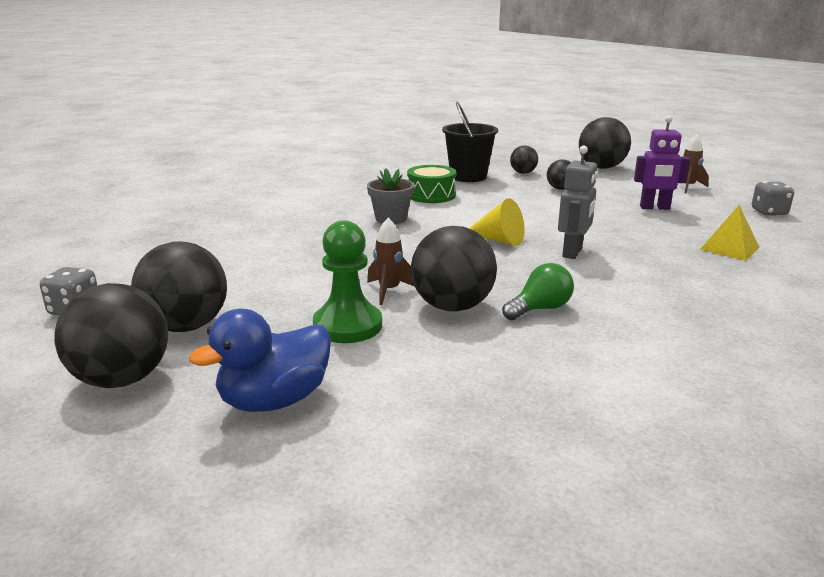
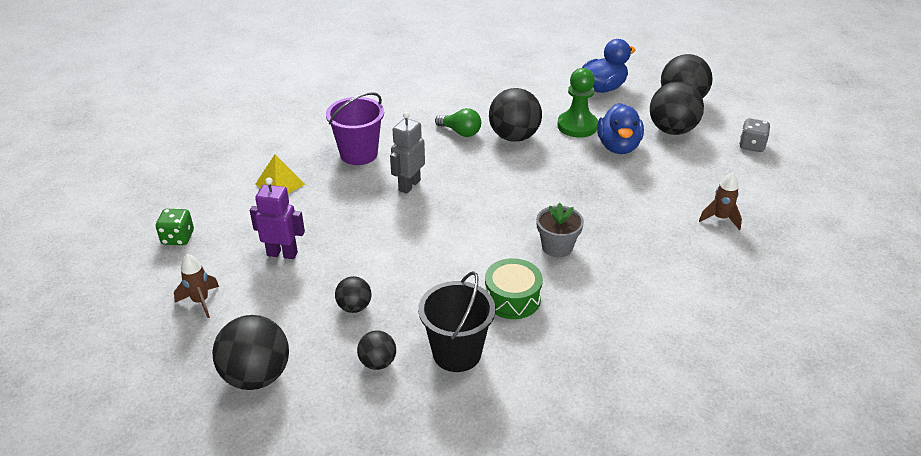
camera: 175 degrees left, 15 degrees up
(290, 300) = (618, 147): none -> blue duck
(389, 291) = (554, 151): brown rocket -> brown rocket (720, 218)
(498, 240) = (463, 205): yellow cone -> none
(539, 309) = (460, 132): green light bulb -> green light bulb turned 120 degrees counterclockwise
(668, 278) = (359, 154): none -> purple bucket
(769, 212) = (178, 238): grey dice -> green dice

